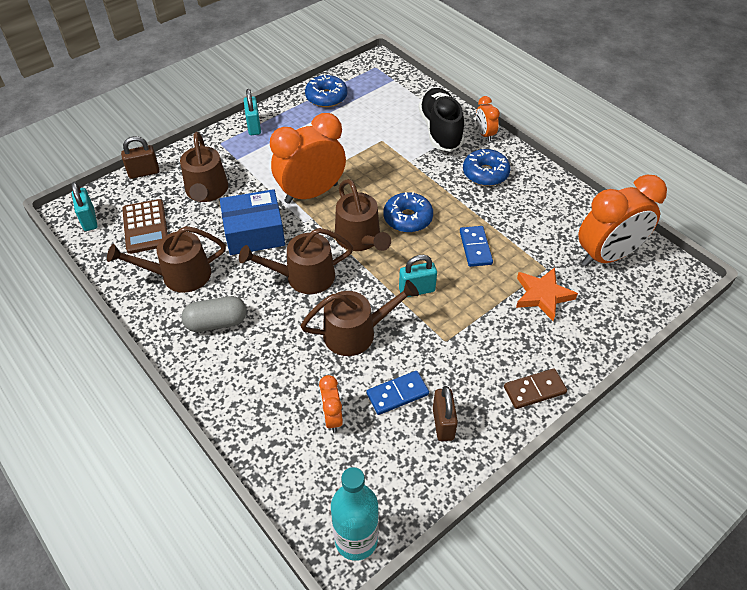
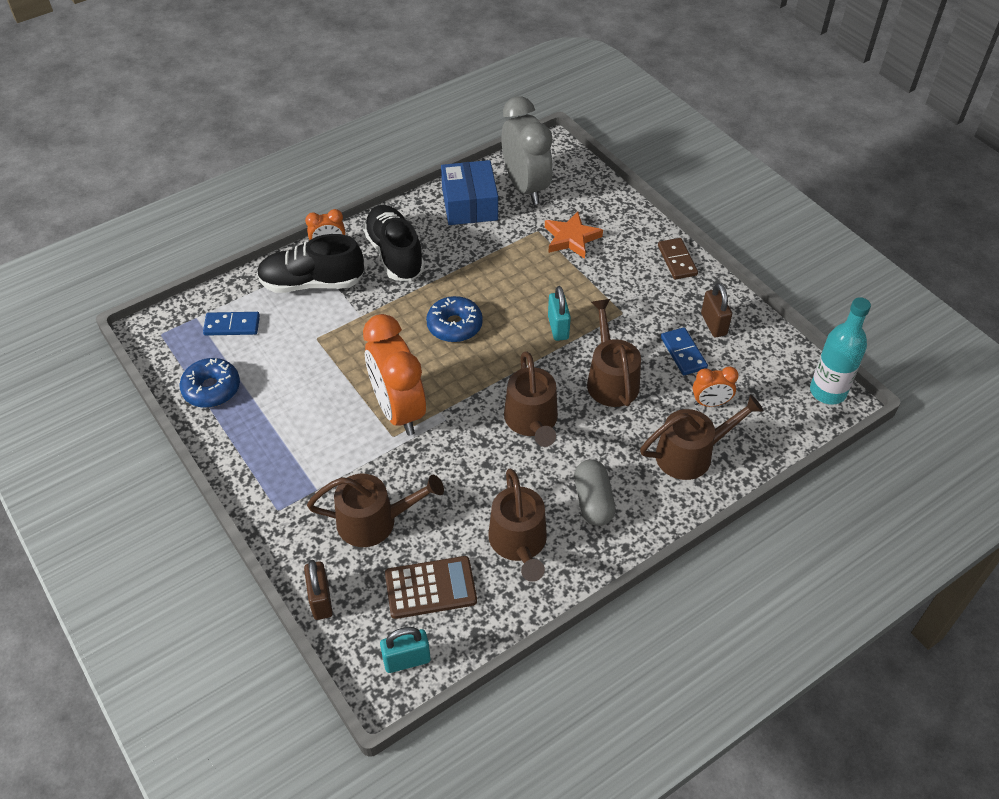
camera: 85 degrees left, 0 degrees up
(254, 126) = (252, 471): turquoise padlock -> none
(254, 233) = (457, 468): blue box -> blue box (469, 204)
(360, 238) = (480, 369): brown watering can -> brown watering can (690, 454)
(443, 424) = (713, 324): brown padlock -> brown padlock turned 75 degrees clockwise
(475, 248) = (505, 277): blue domino -> blue domino (232, 326)
(485, 173) = (395, 255): blue donut -> black shoe
(607, 256) = (526, 187): orange clock -> grey clock

